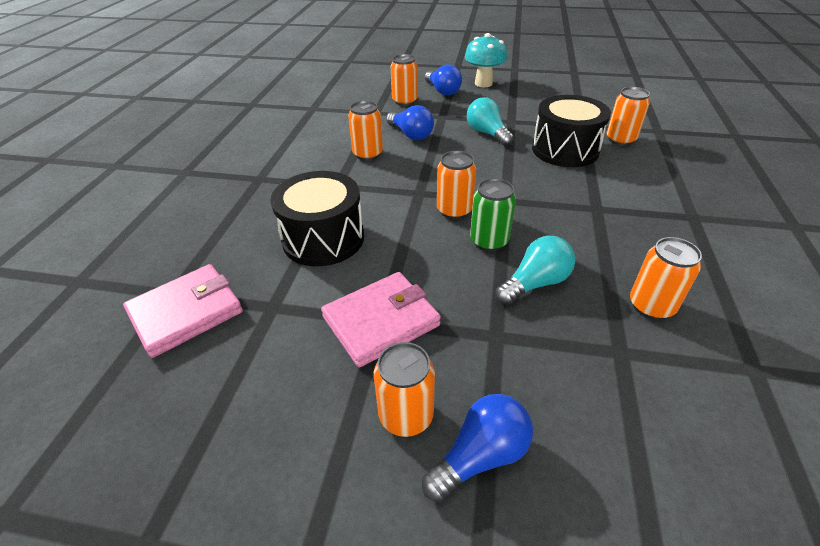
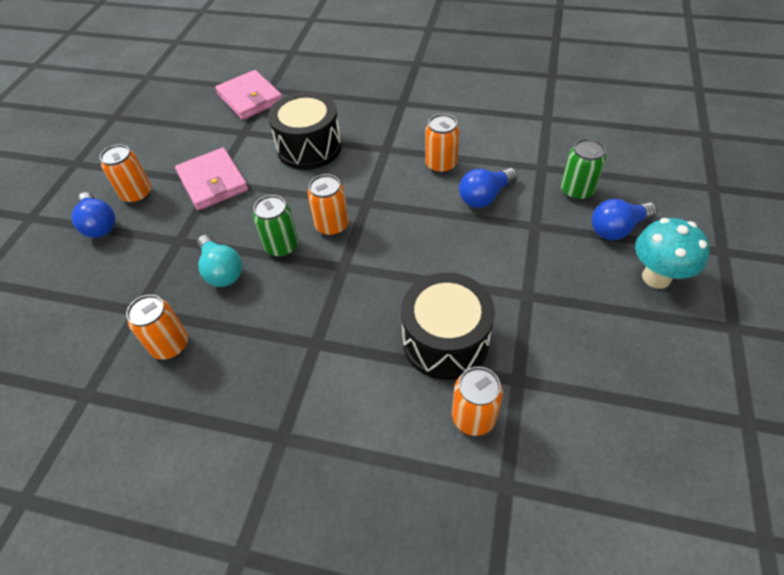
camera: 95 degrees right, 10 degrees up
(405, 101) = (576, 191): orange can -> green can
(487, 133) = (489, 266): turquoise light bulb -> none

